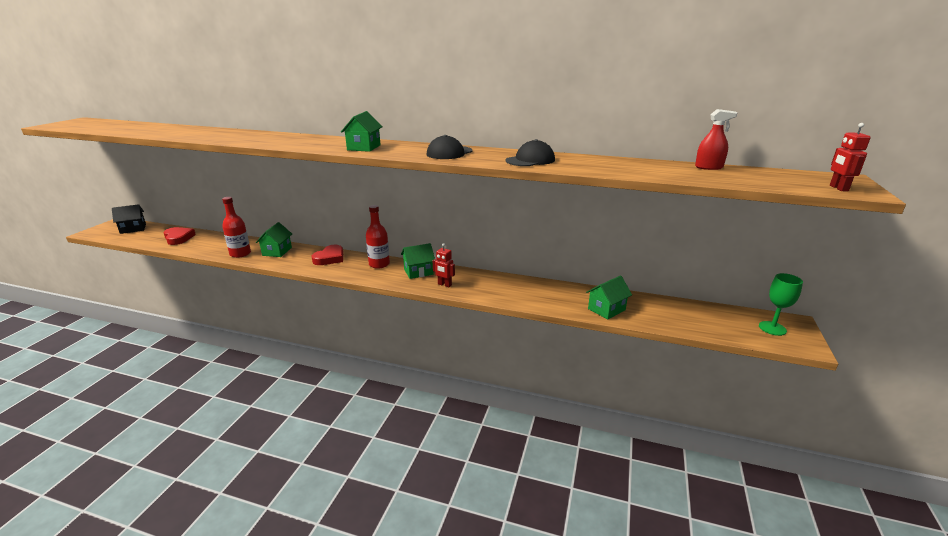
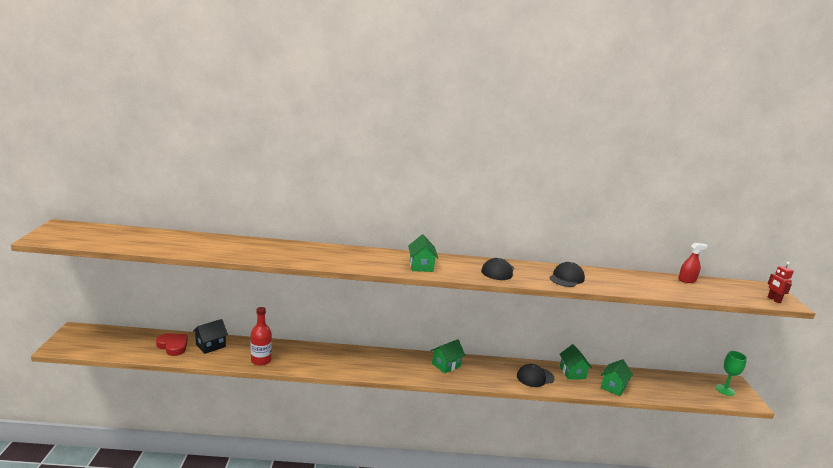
camera: 20 degrees left, 5 degrees down
(133, 229) = (105, 338): black house -> black house (210, 345)
(277, 251) = (296, 354): green house -> green house (572, 372)
(330, 258) = (354, 357): red heart -> none
(379, 264) = (405, 360): red bottle -> none
(444, 285) = (478, 376): red robot -> none
(512, 291) = (535, 377): none -> black cap

